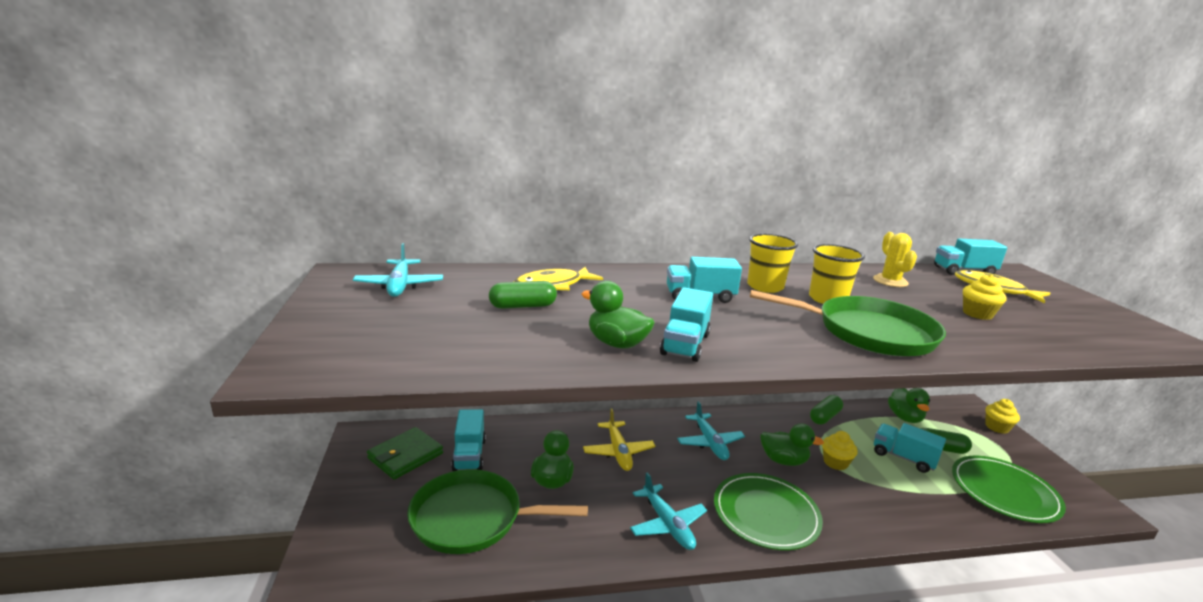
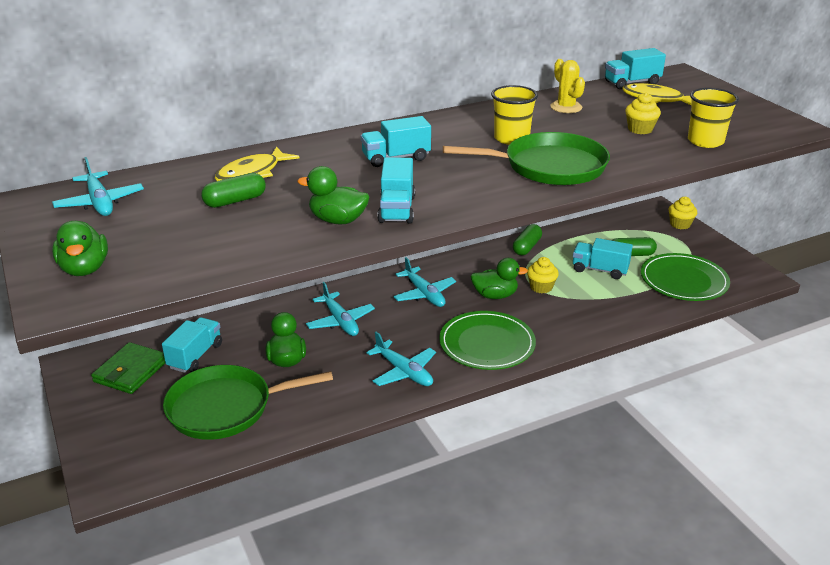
camera: 15 degrees left, 10 degrees up
(469, 455) = (195, 356): turquoise truck -> turquoise truck turned 135 degrees counterclockwise
(618, 452) = (340, 321): yellow plane -> turquoise plane
(765, 287) = (453, 136): yellow cup -> yellow cup (705, 141)
(904, 417) = (599, 232): green duck -> green duck (85, 269)

